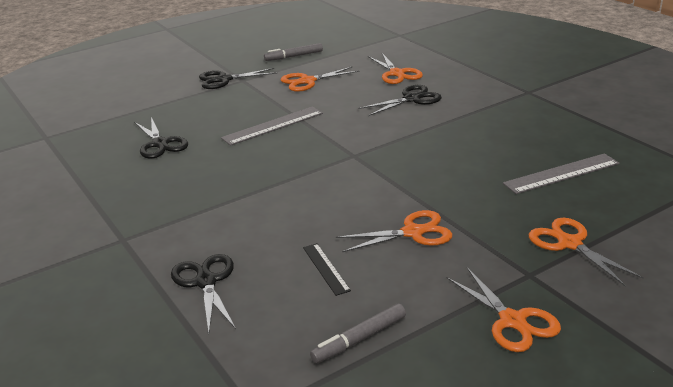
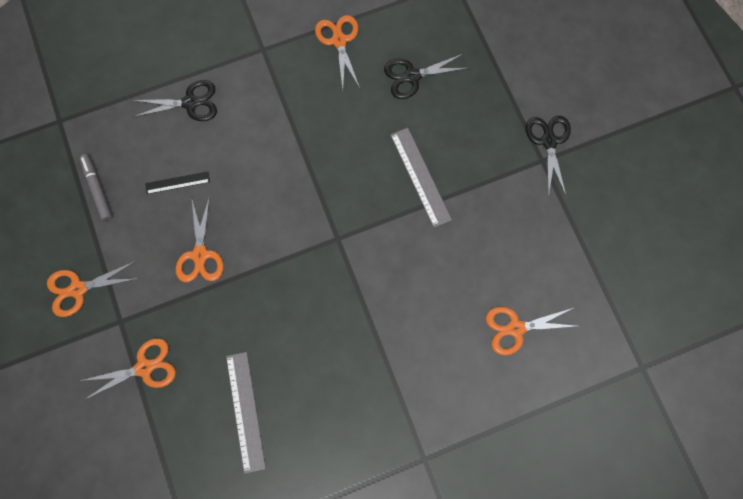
camera: 100 degrees right, 45 degrees up
(294, 56) = (599, 223): grey marker -> none
(307, 81) = (520, 227): orange scissors -> orange scissors (339, 41)
(411, 99) = (442, 325): black scissors -> none

